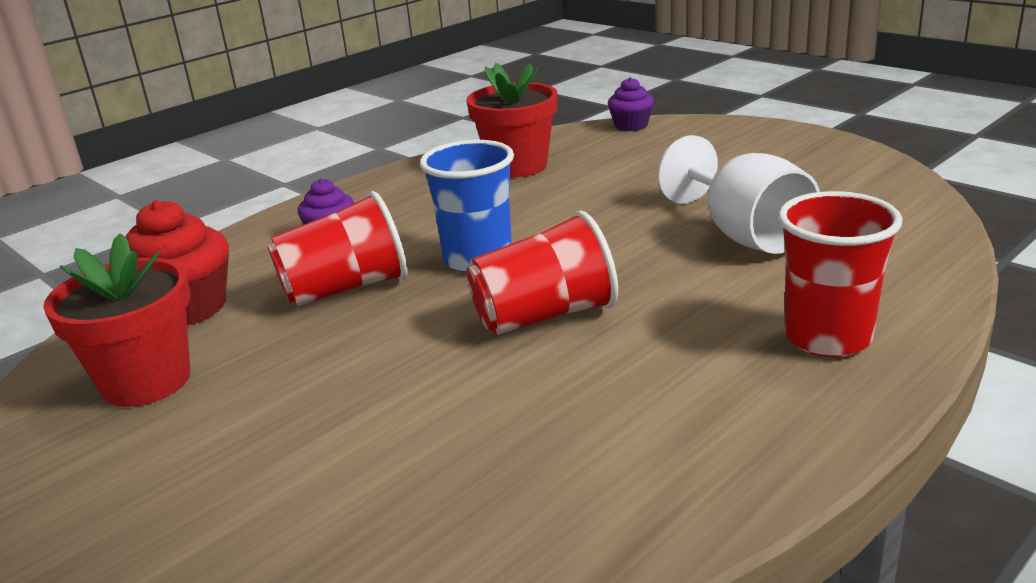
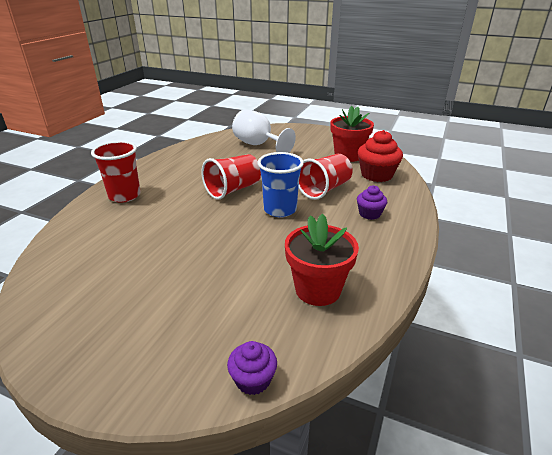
camera: 155 degrees right, 5 degrees up
(744, 234) = (150, 242): white goblet -> white goblet (258, 145)

